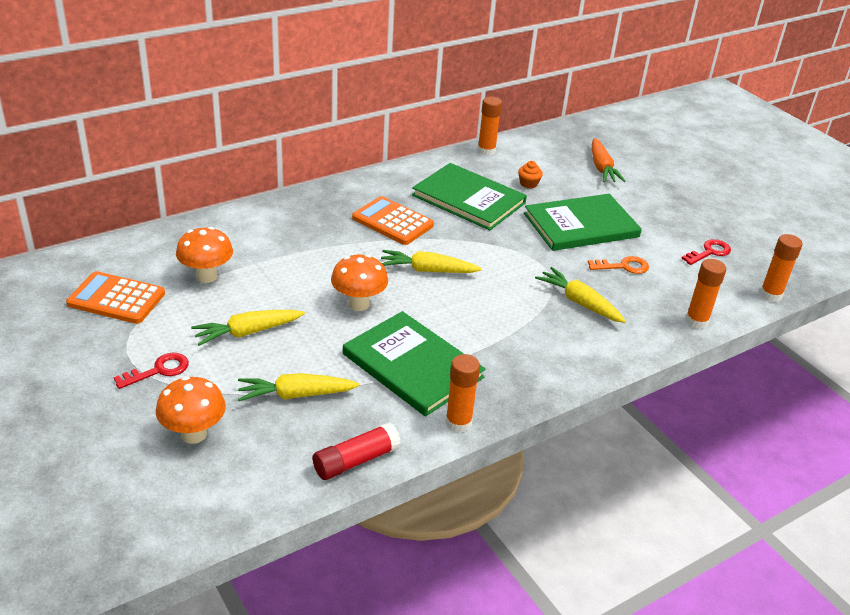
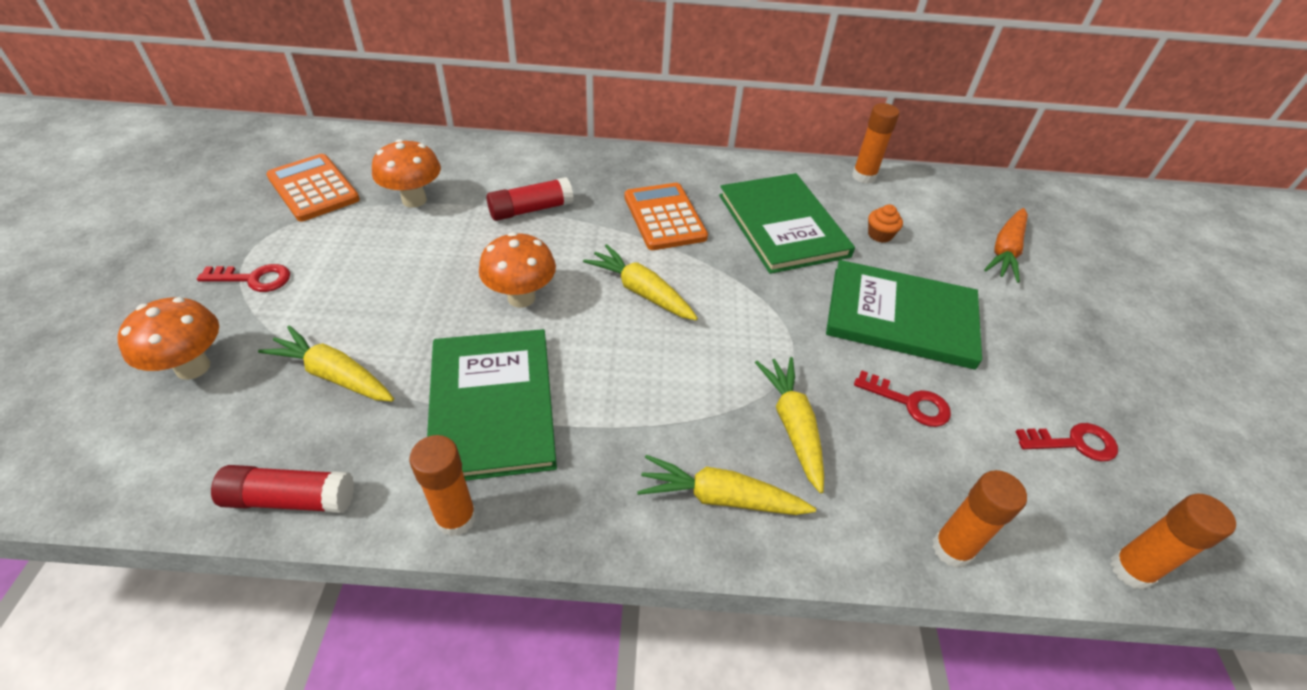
camera: 35 degrees right, 10 degrees up
(247, 332) = (377, 277): yellow carrot -> yellow carrot (719, 497)
(299, 250) = (531, 209): none -> red glue stick
(623, 266) = (909, 403): orange key -> red key

